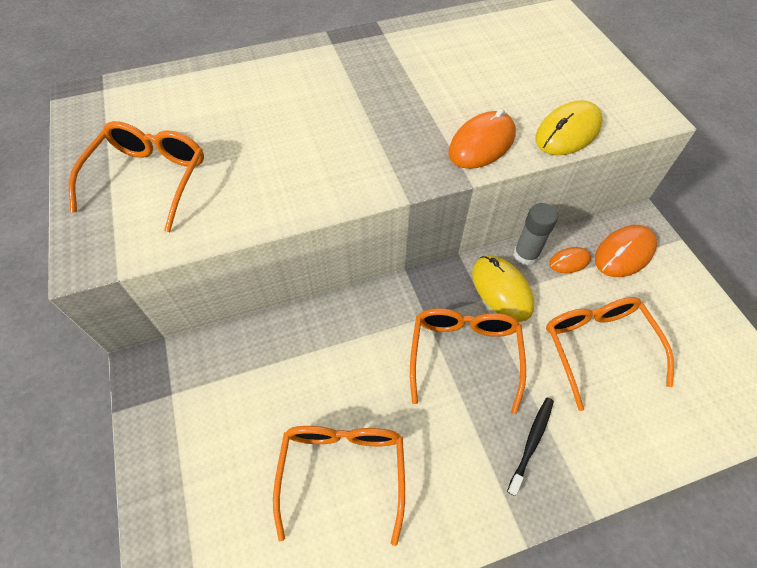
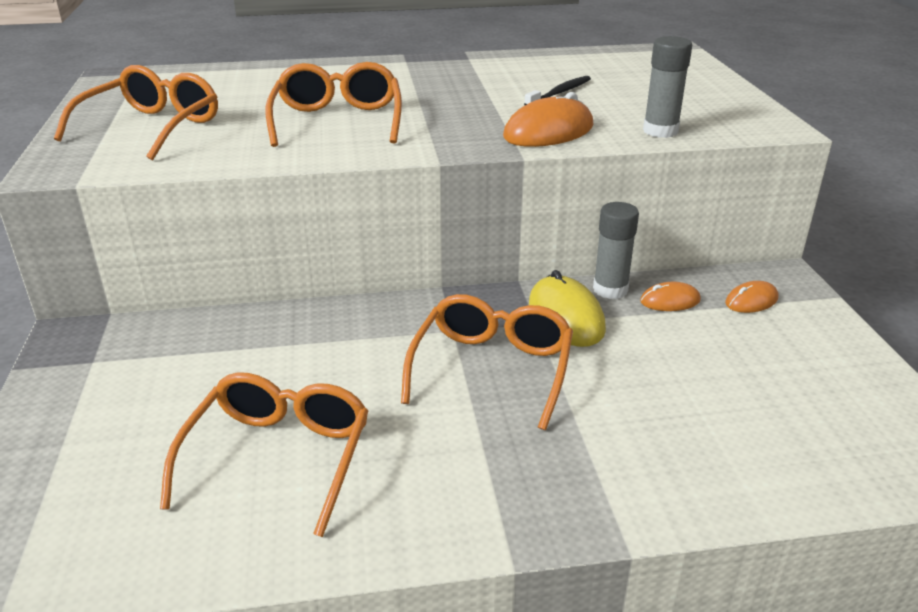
camera: 10 degrees right, 25 degrees down
(531, 442) = (559, 463): black toothbrush -> black toothbrush (560, 93)
(567, 132) = (660, 131): yellow mouse -> grey glue stick
(597, 346) = (686, 381): orange glasses -> orange glasses (337, 121)
(624, 253) = (751, 301): orange mouse -> orange mouse, size x0.57

